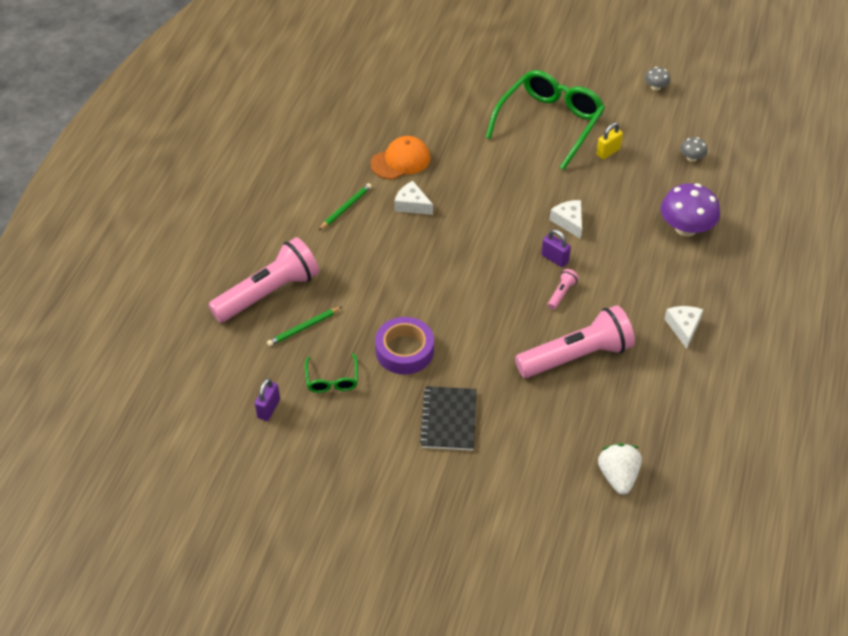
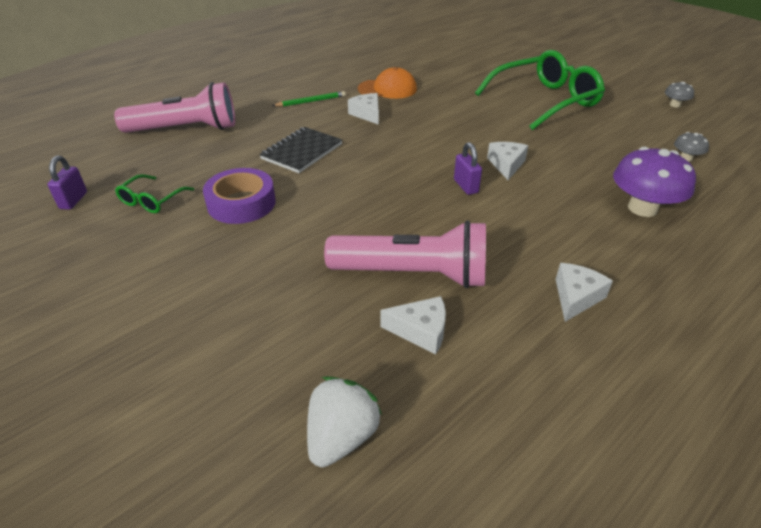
camera: 30 degrees right, 10 degrees down
(268, 408) = (73, 200): purple padlock -> purple padlock turned 45 degrees counterclockwise
(304, 328) = (180, 158): green pencil -> none
(449, 420) = (212, 276): black notebook -> black notebook (302, 152)
(561, 293) = (447, 215): pink flashlight -> none
(608, 152) = (590, 131): yellow padlock -> none
(611, 395) = (421, 331): none -> white cheese

